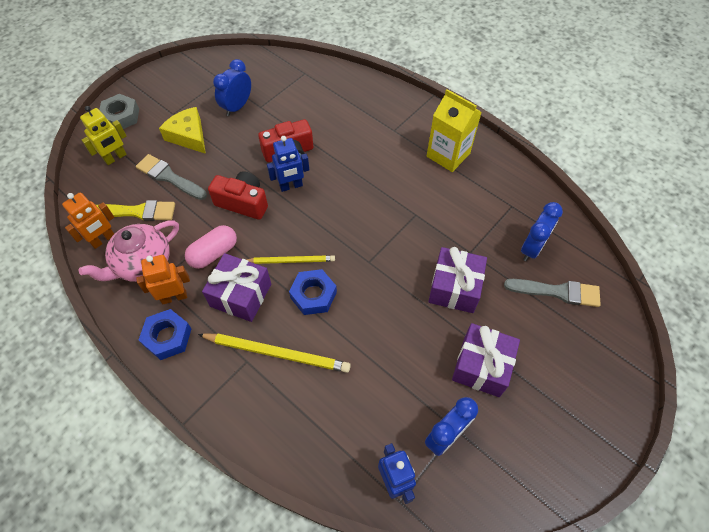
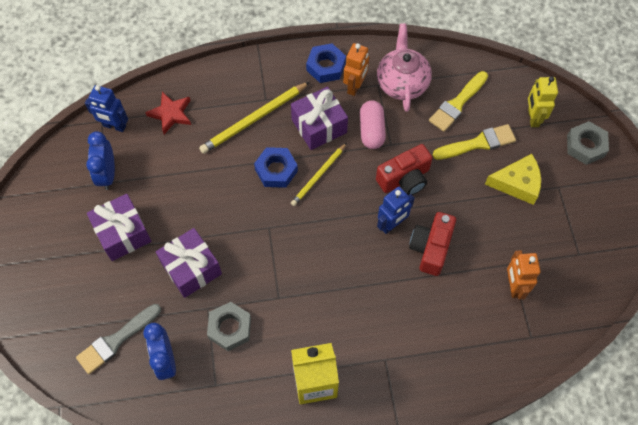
camera: 130 degrees right, 5 degrees up
(103, 240) = (447, 70): orange robot -> orange robot (513, 286)
(169, 177) = (478, 143): grey brush -> yellow brush
(237, 107) = (526, 244): blue clock -> none
(291, 186) = (392, 224): blue robot -> blue robot turned 150 degrees counterclockwise
(333, 436) = (171, 114): none -> red star
(468, 227) = (230, 328): none -> grey nut

